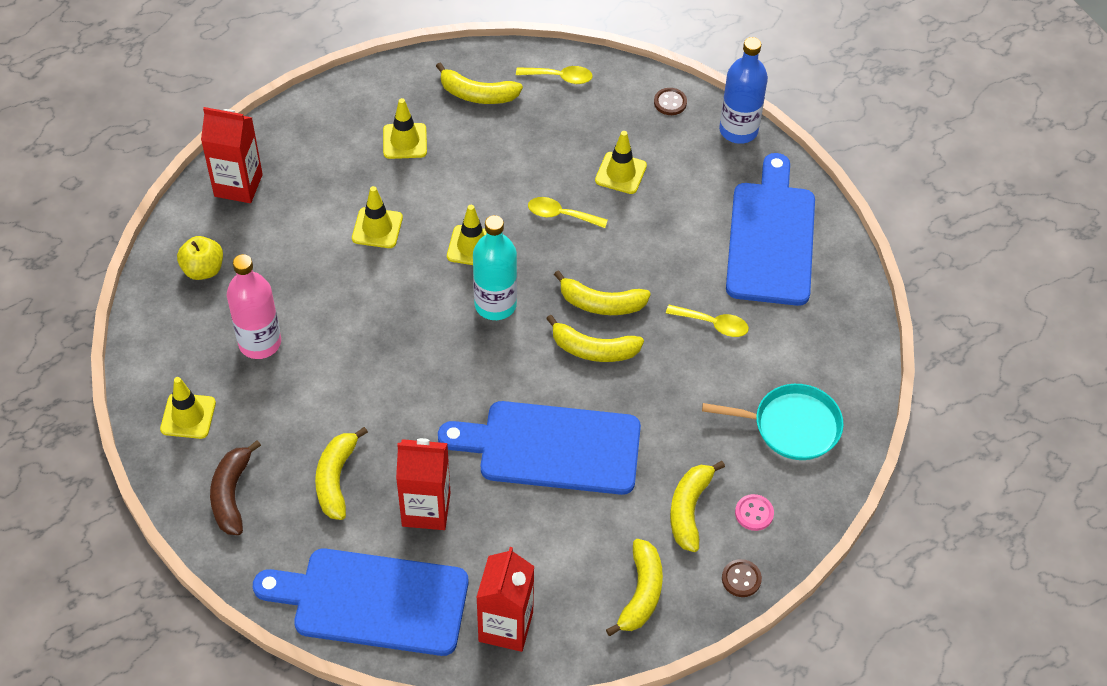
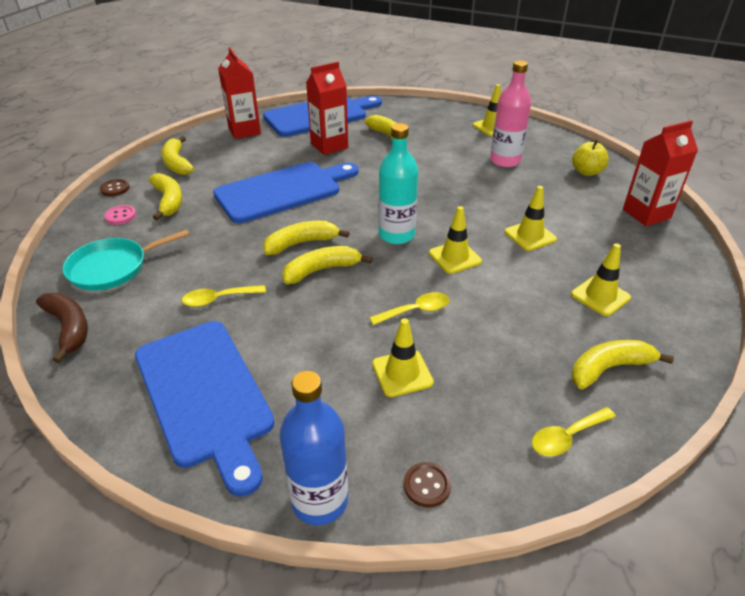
camera: 145 degrees right, 15 degrees down
(231, 494) = (430, 116): brown banana -> brown banana (69, 328)

